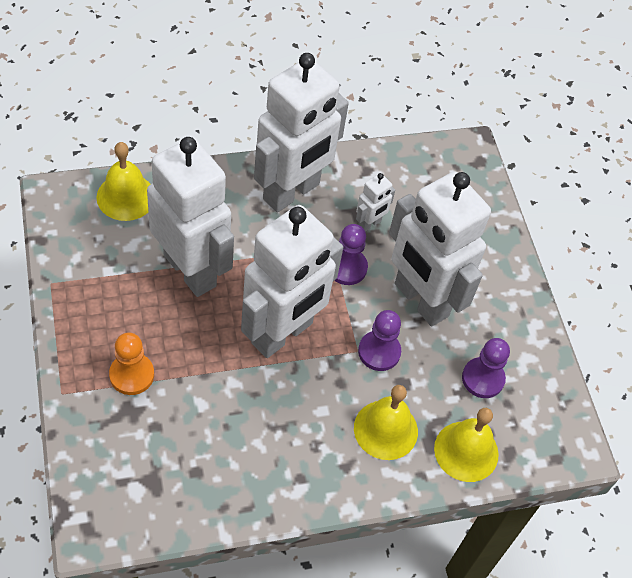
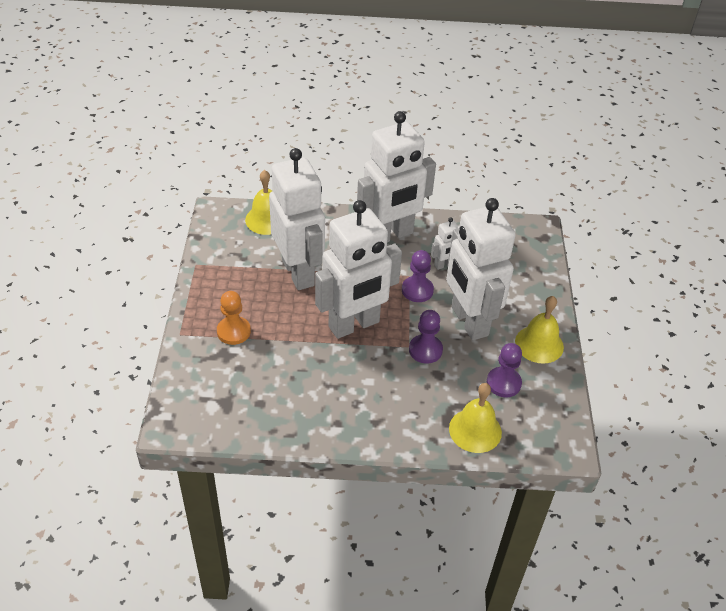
camera: 20 degrees right, 10 degrees down
(385, 429) = (414, 403): yellow bell -> yellow bell (539, 344)

